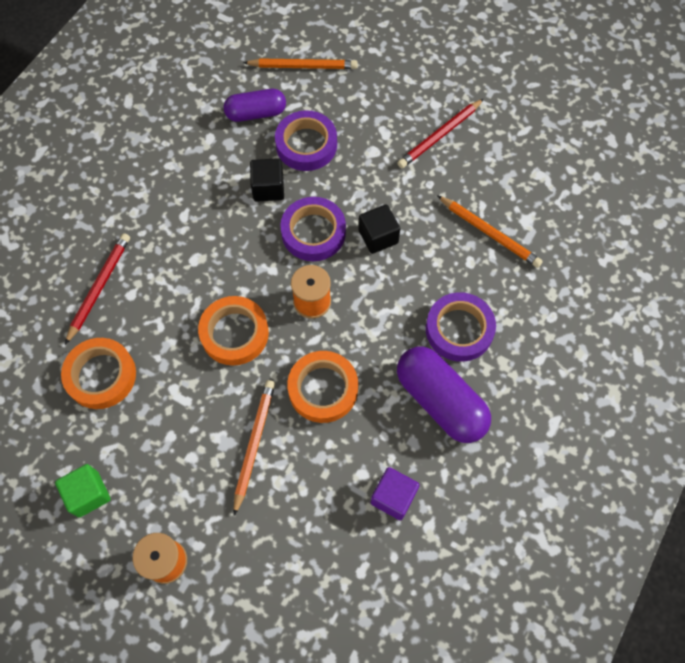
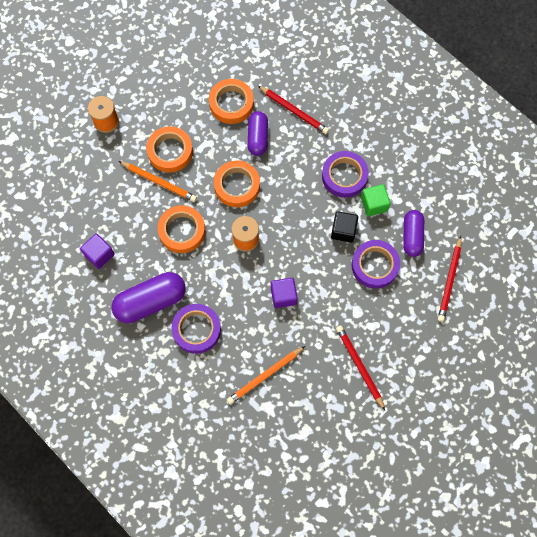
camera: 105 degrees right, 5 degrees up
(88, 494) = (159, 87): green cube -> green cube (374, 204)
(151, 325) = (257, 137): none -> purple capsule
(199, 443) = (170, 151): none -> orange tape
(303, 66) = (449, 280): orange pencil -> red pencil
(313, 232) = (299, 253): purple tape -> purple tape (344, 176)
(378, 237) = (283, 296): black cube -> purple cube

